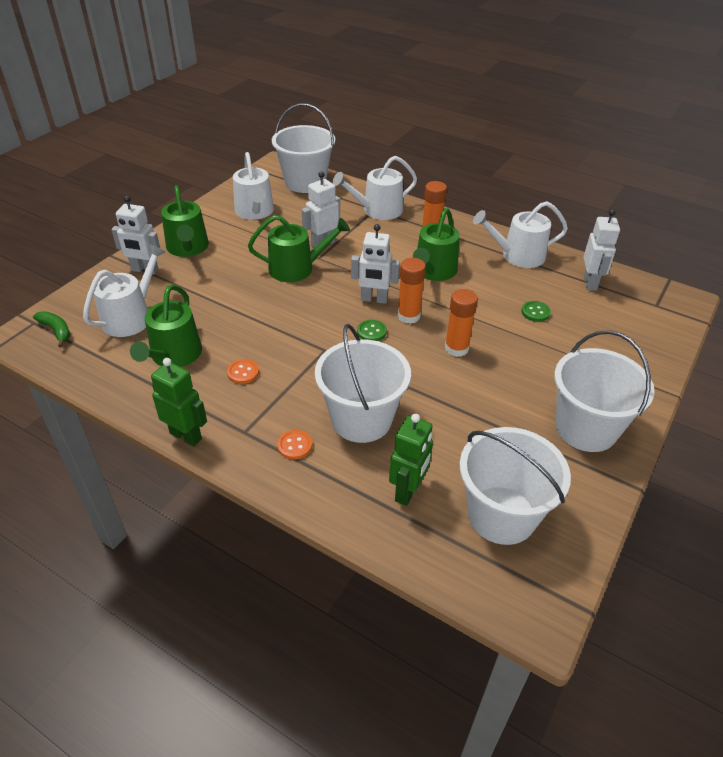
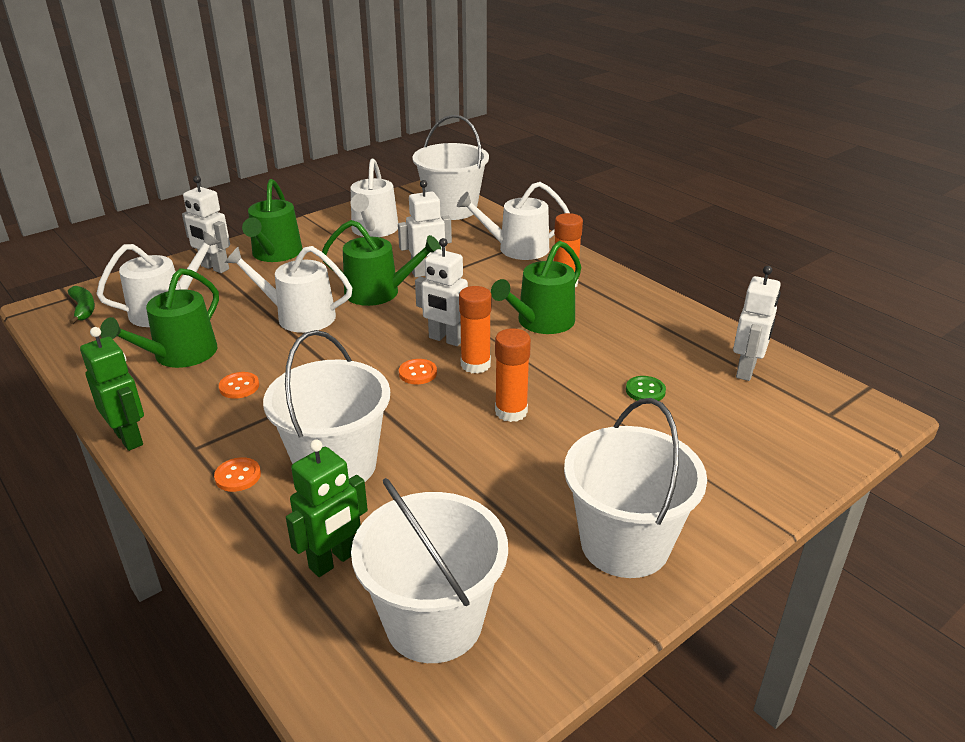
camera: 20 degrees right, 10 degrees down
(371, 332) = (418, 373): green button -> orange button
(518, 255) = (664, 323): white watering can -> white watering can (299, 316)

